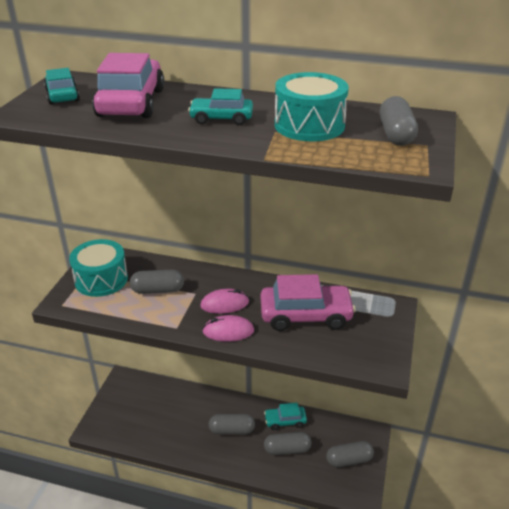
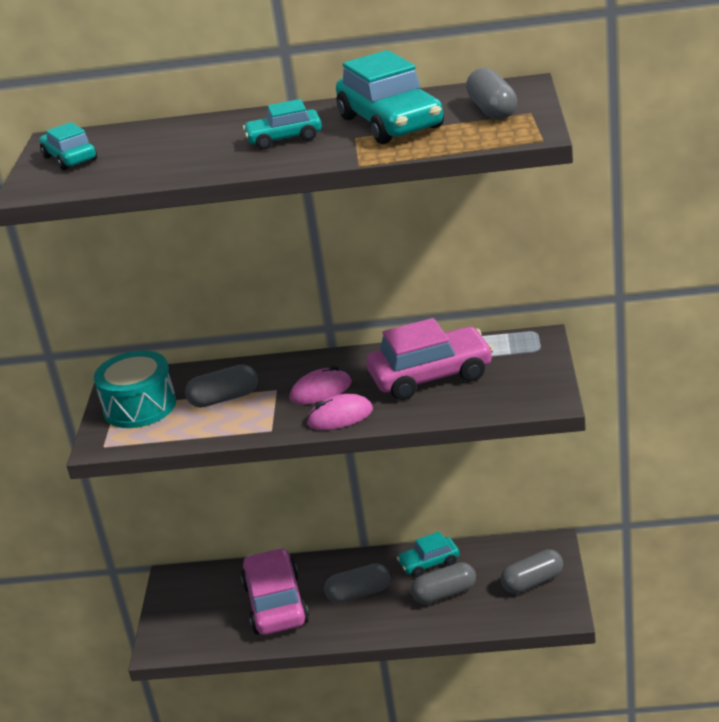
camera: 10 degrees left, 5 degrees down
(131, 103) = (163, 147): pink car -> pink car (276, 604)
(309, 125) = (391, 123): turquoise drum -> turquoise car

